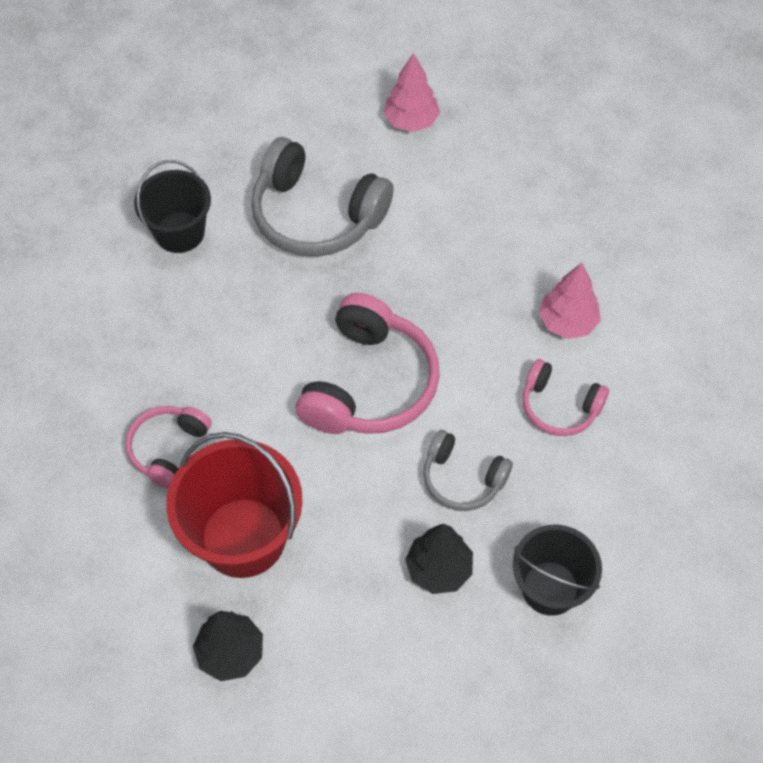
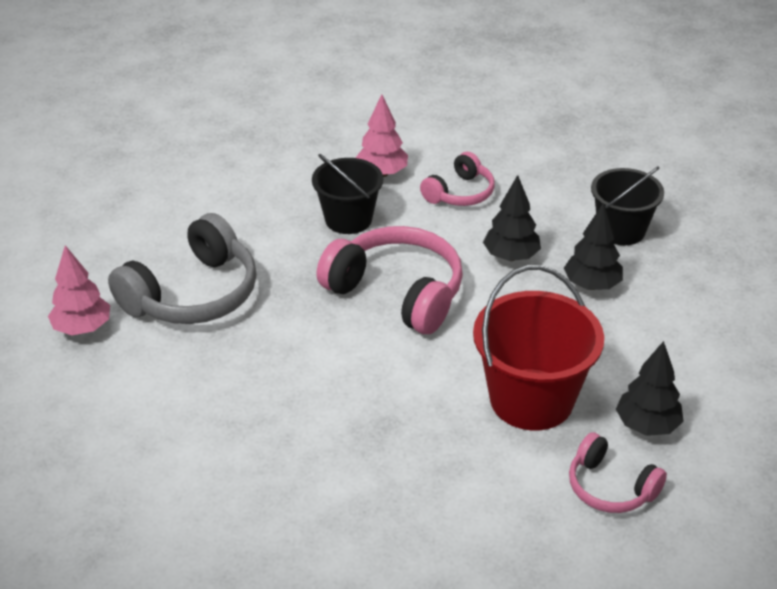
camera: 75 degrees left, 20 degrees down
(168, 449) = (419, 439): pink headphones -> pink headphones (610, 487)
(180, 232) = (159, 394): black bucket -> black bucket (348, 219)
(411, 121) = (119, 216): pink tree -> pink tree (82, 328)
(462, 479) = (511, 256): grey headphones -> black tree

